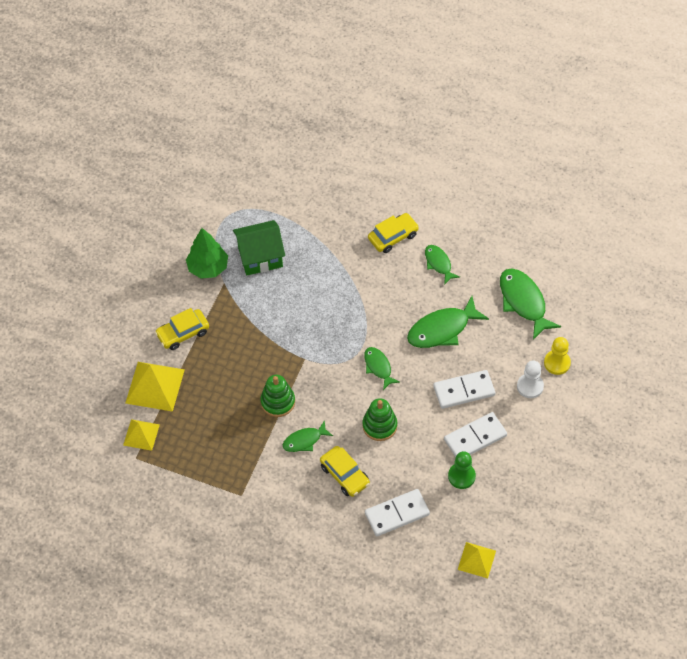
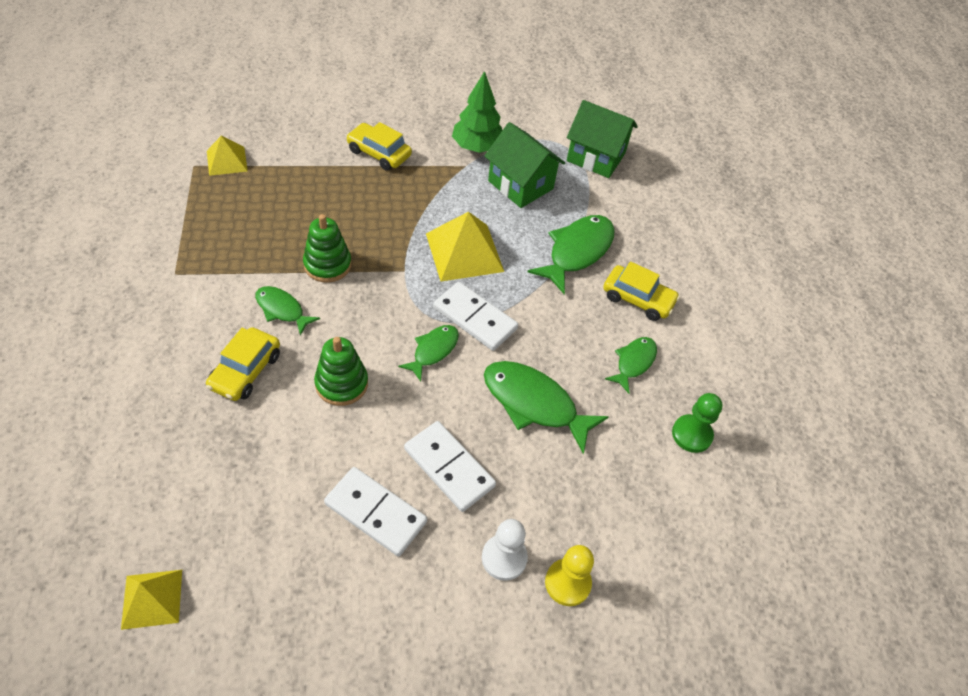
camera: 55 degrees right, 5 degrees down
(155, 386) = (297, 152): yellow pyramid -> yellow pyramid (464, 252)
(256, 198) = (595, 157): none -> green house
(397, 514) = (203, 455): white domino -> white domino (475, 318)
(461, 476) = (299, 519): green pawn -> green pawn (692, 434)
(523, 302) = (644, 492): green fish -> green fish (577, 252)

